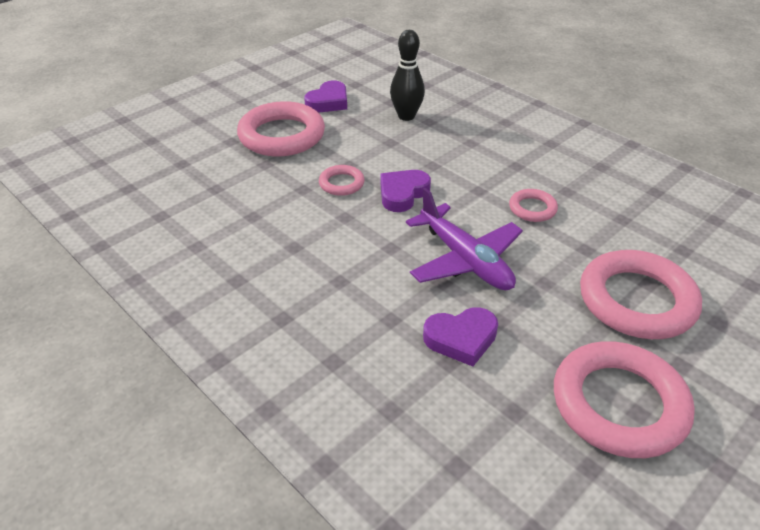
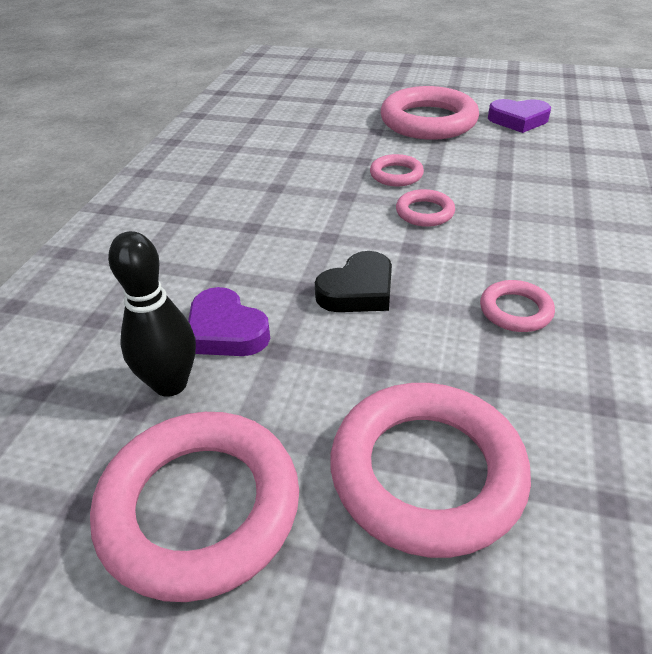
camera: 60 degrees right, 0 degrees up
(402, 194) = (424, 212): purple heart -> pink ring
(406, 116) = (566, 166): black bowling pin -> black bowling pin (170, 384)
(465, 260) = (358, 290): purple plane -> black heart

